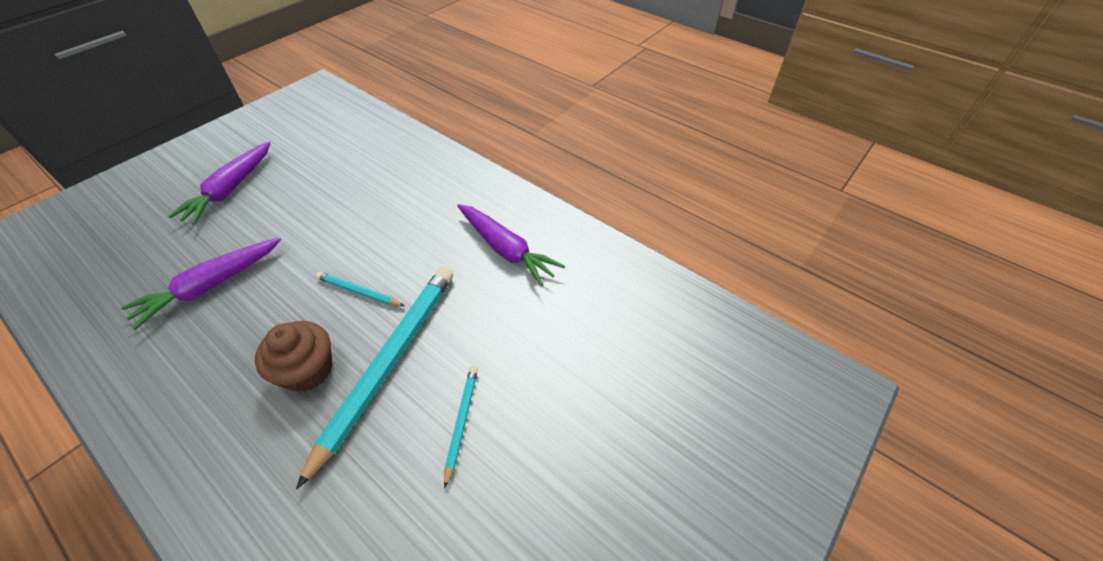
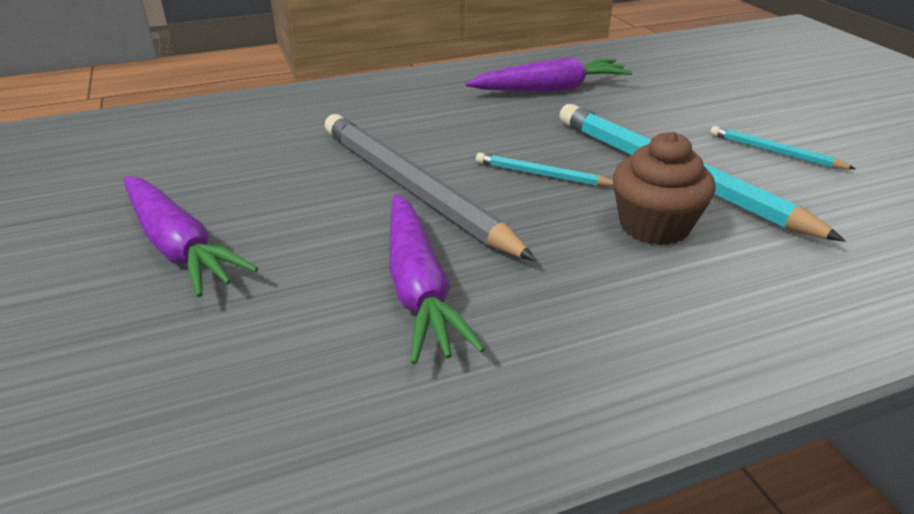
camera: 60 degrees left, 15 degrees down
(317, 241) = (413, 188): none -> grey pencil
(358, 291) = (541, 174): turquoise pencil -> turquoise pencil turned 60 degrees clockwise

